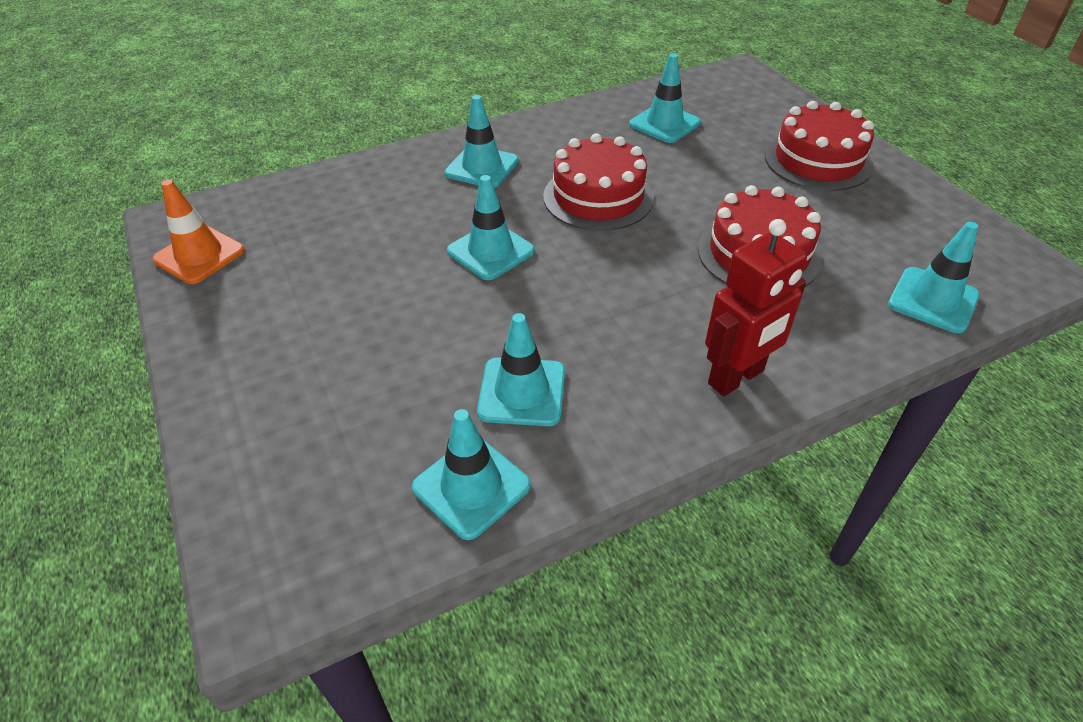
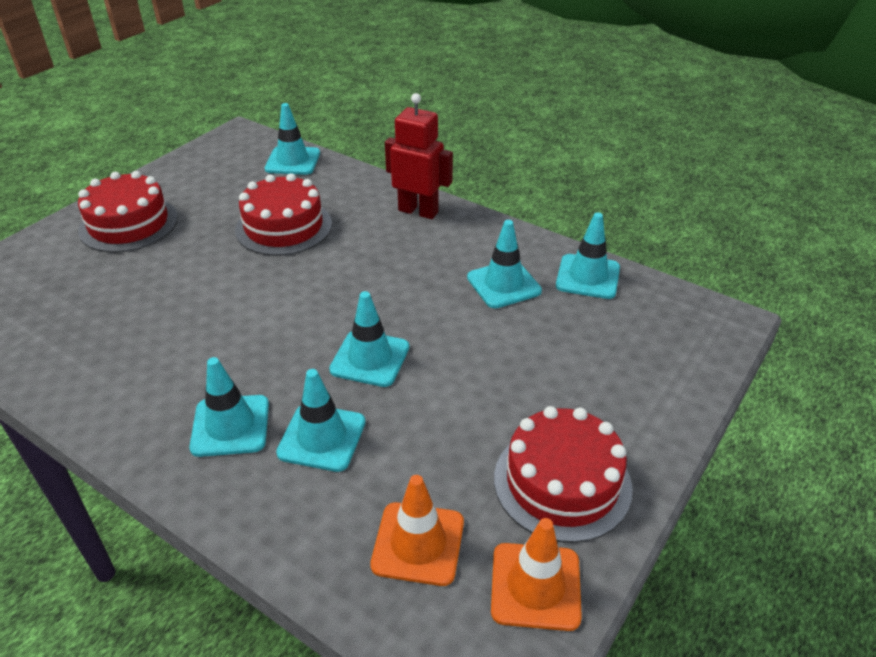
camera: 120 degrees left, 5 degrees down
(291, 218) = (418, 543): none -> orange traffic cone
(598, 197) = (247, 324): red cake -> red cake (562, 482)
(664, 124) = (82, 322): turquoise traffic cone -> turquoise traffic cone (322, 437)

